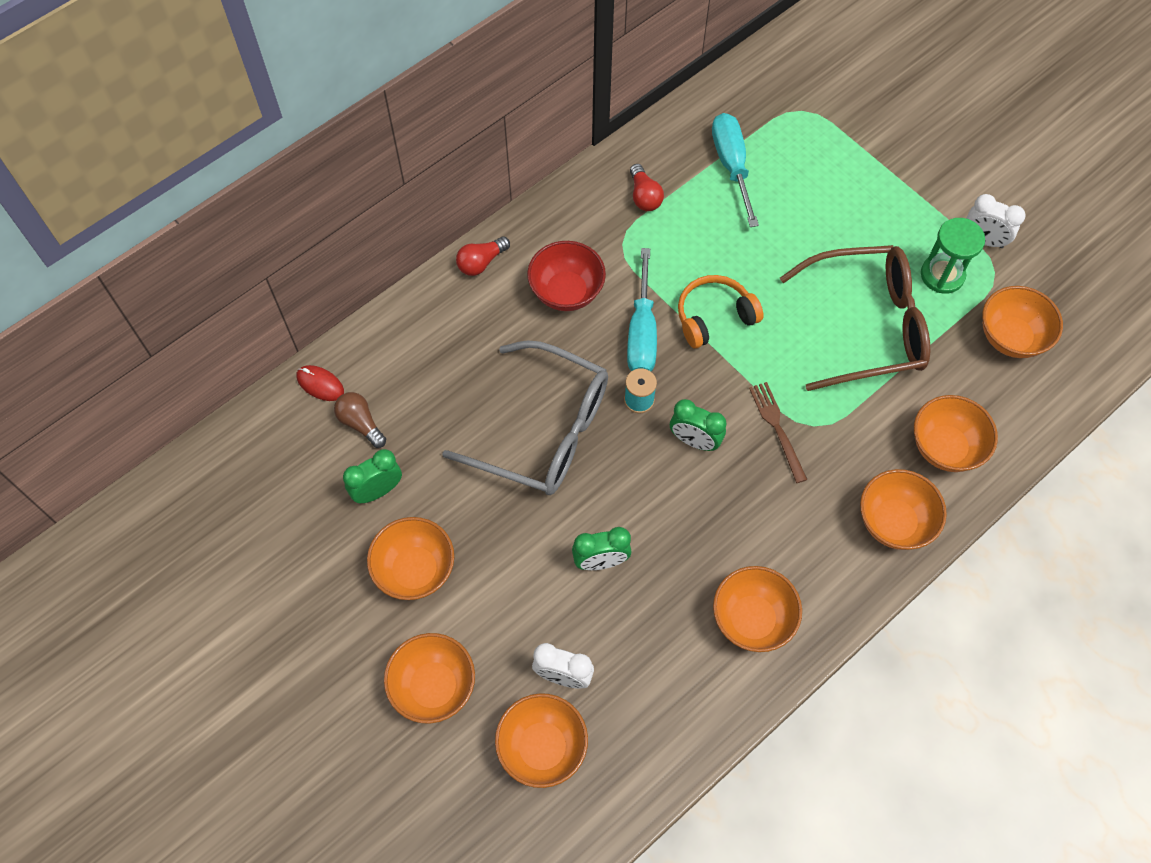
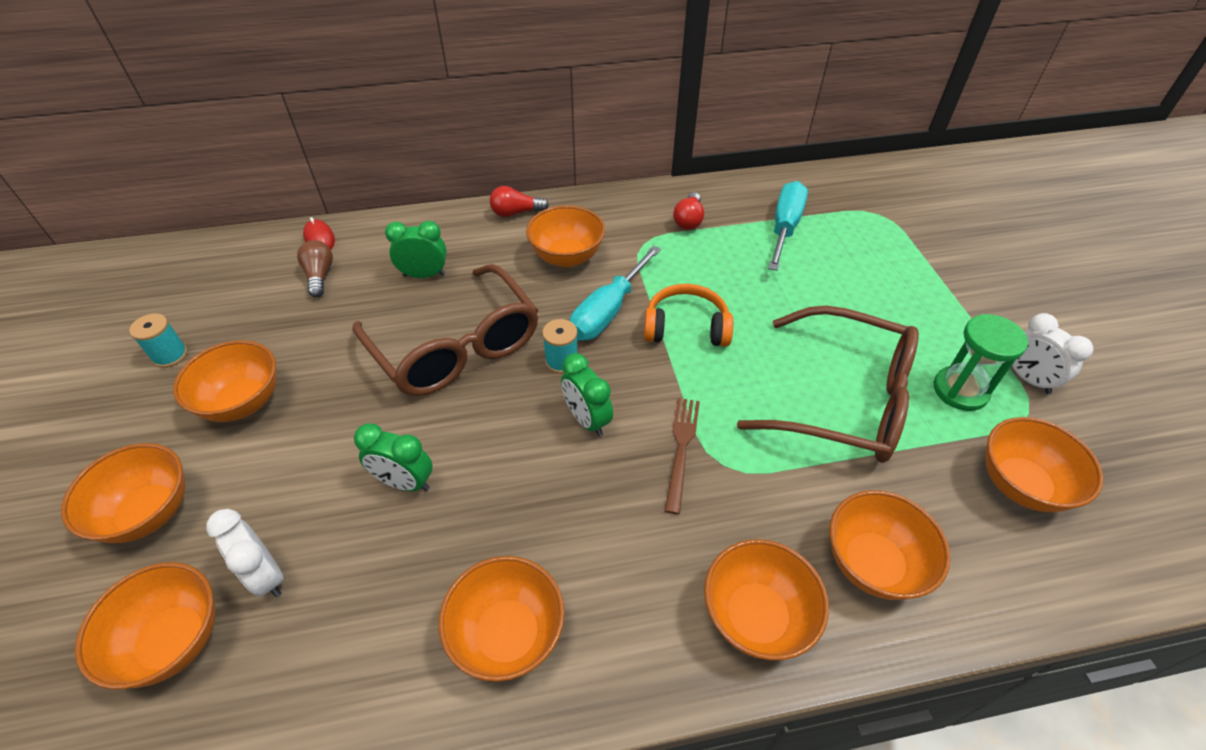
camera: 30 degrees right, 15 degrees down
(307, 566) = (170, 355): none -> turquoise spool
(378, 491) = (281, 327): green clock -> green clock (424, 275)
(544, 431) = (456, 347): grey glasses -> brown glasses
(566, 292) = (567, 257): red bowl -> orange bowl

